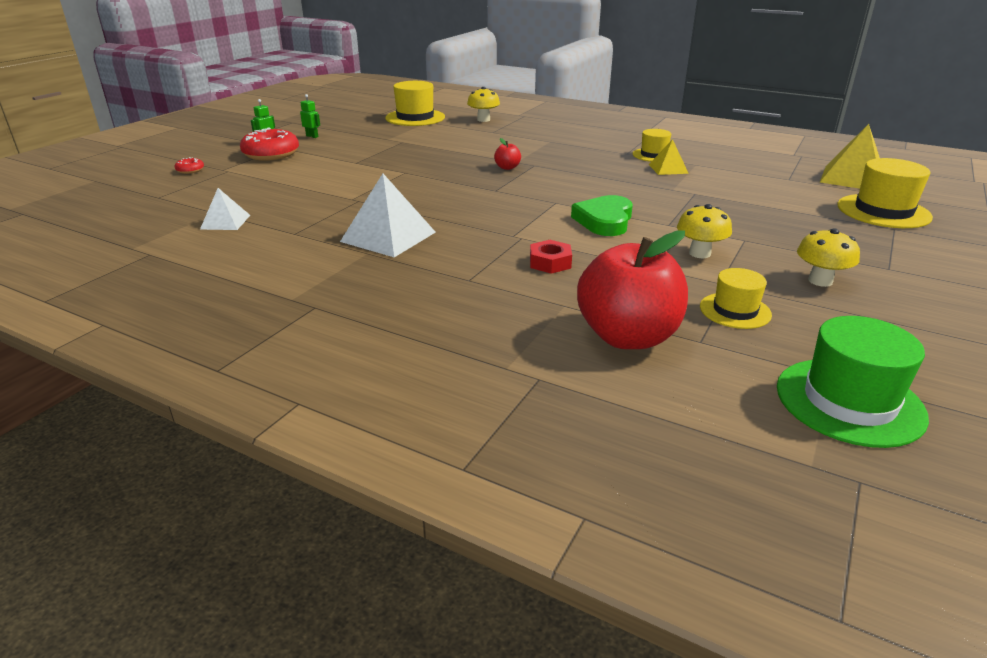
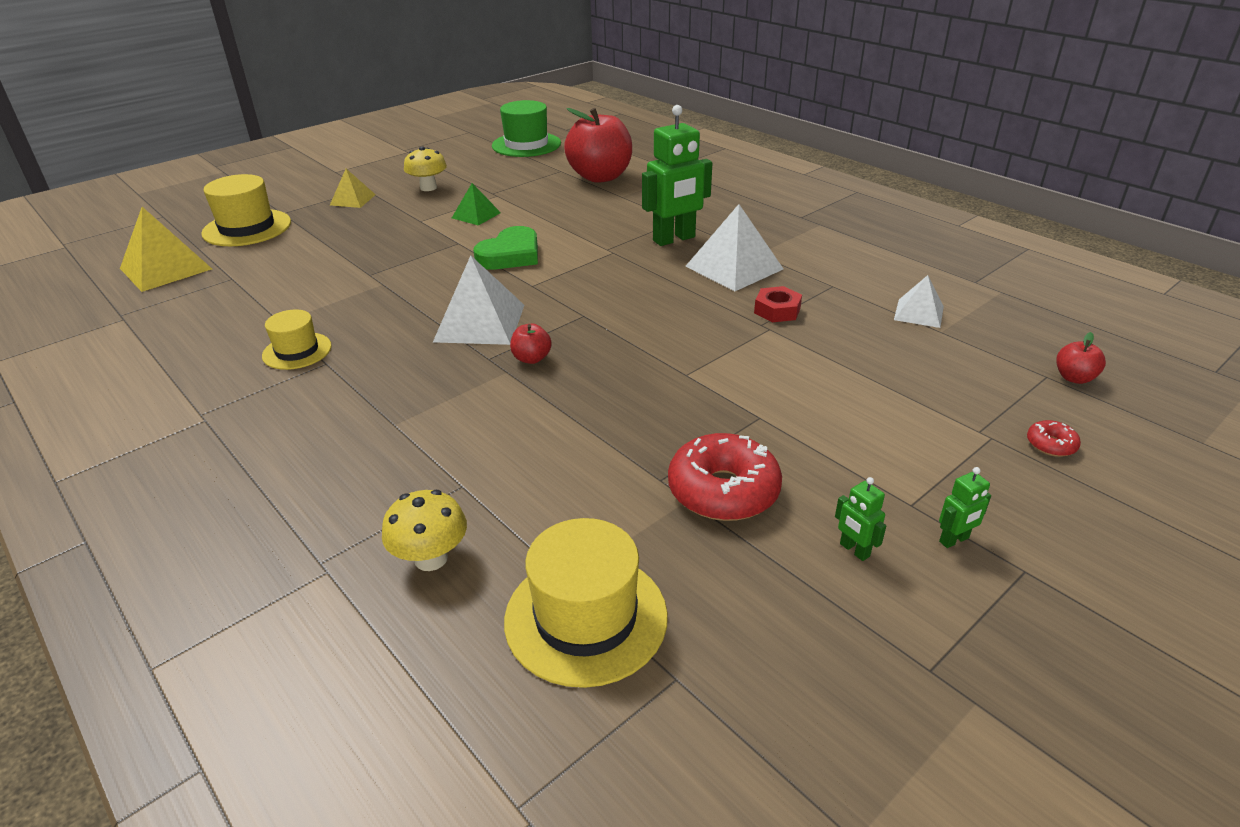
camera: 160 degrees left, 5 degrees up
(139, 198) = (1074, 378): none -> red apple
(271, 154) = (922, 477): red donut -> red donut (723, 491)
(460, 256) = (674, 239): none -> green robot
(550, 262) = (603, 224): red nut -> red nut (777, 310)
(563, 178) = (480, 323): none -> white pyramid
(668, 169) = (328, 318): yellow pyramid -> yellow pyramid (352, 200)
(699, 253) = (476, 215): yellow mushroom -> green pyramid
(735, 311) = (516, 180): yellow hat -> none

